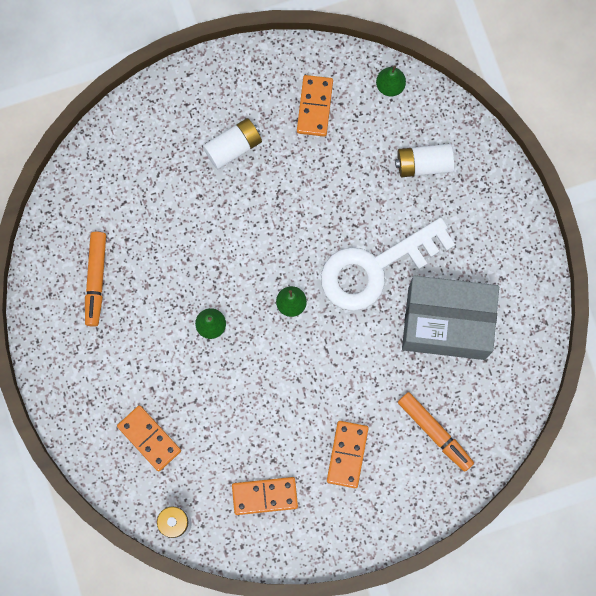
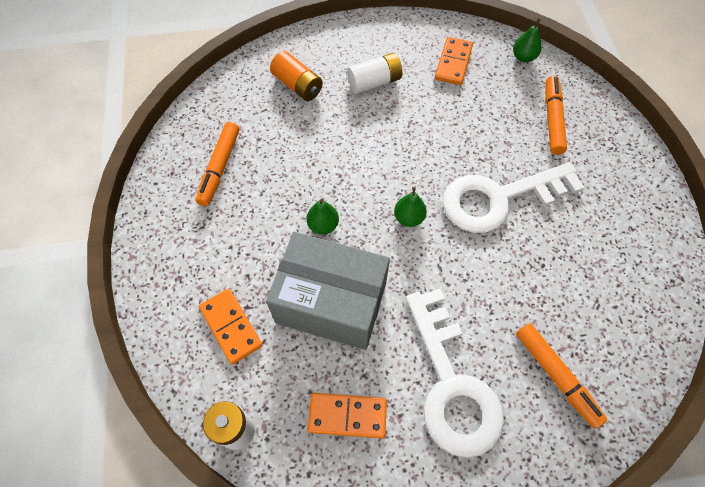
camera: 10 degrees right, 15 degrees down
(152, 165) = (297, 85): none -> orange battery
(347, 454) = (451, 384): orange domino -> white key
(423, 164) = (552, 119): white battery -> orange marker
(446, 323) = (572, 261): grey box -> grey box (331, 302)

